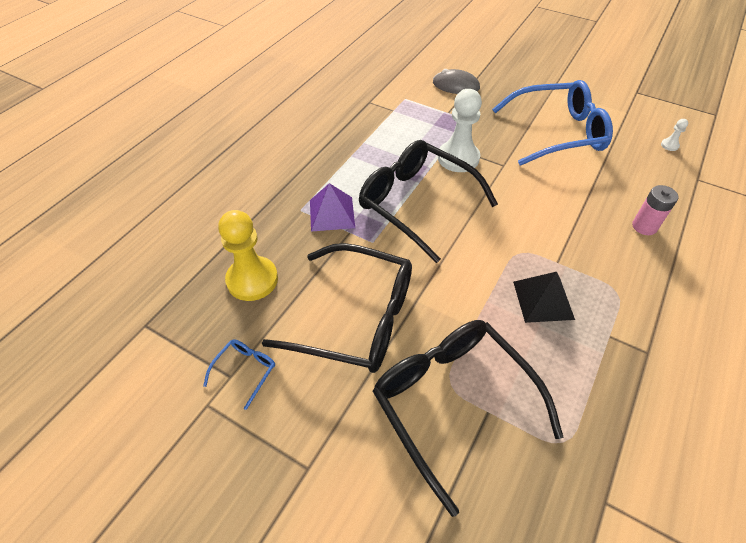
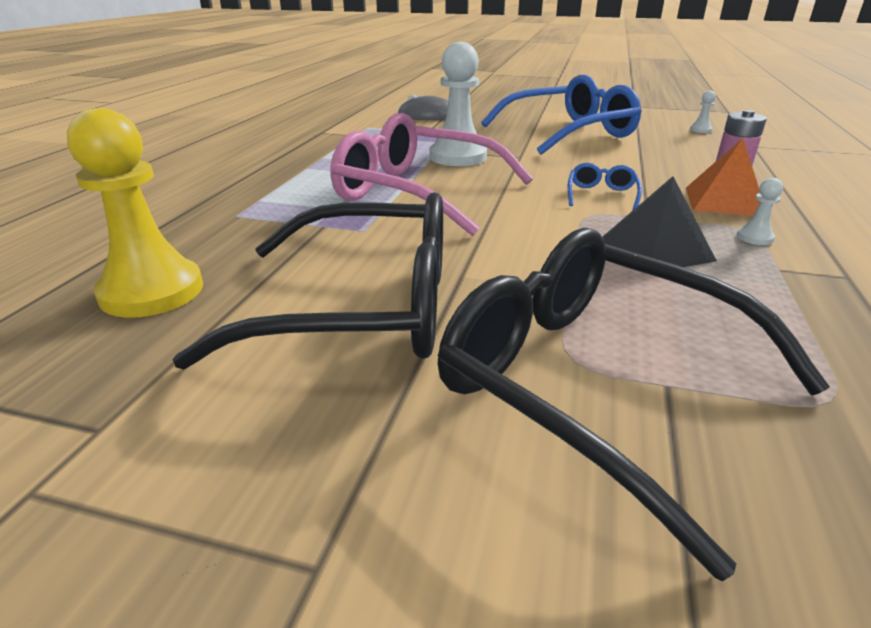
camera: 15 degrees left, 20 degrees down
(245, 370) = (135, 414): blue glasses -> blue glasses (601, 195)
(332, 214) = (289, 213): purple pyramid -> none
(416, 203) = (417, 192): black glasses -> pink glasses
(615, 301) = (754, 237): none -> white pawn
(622, 254) = (724, 201): none -> orange pyramid

